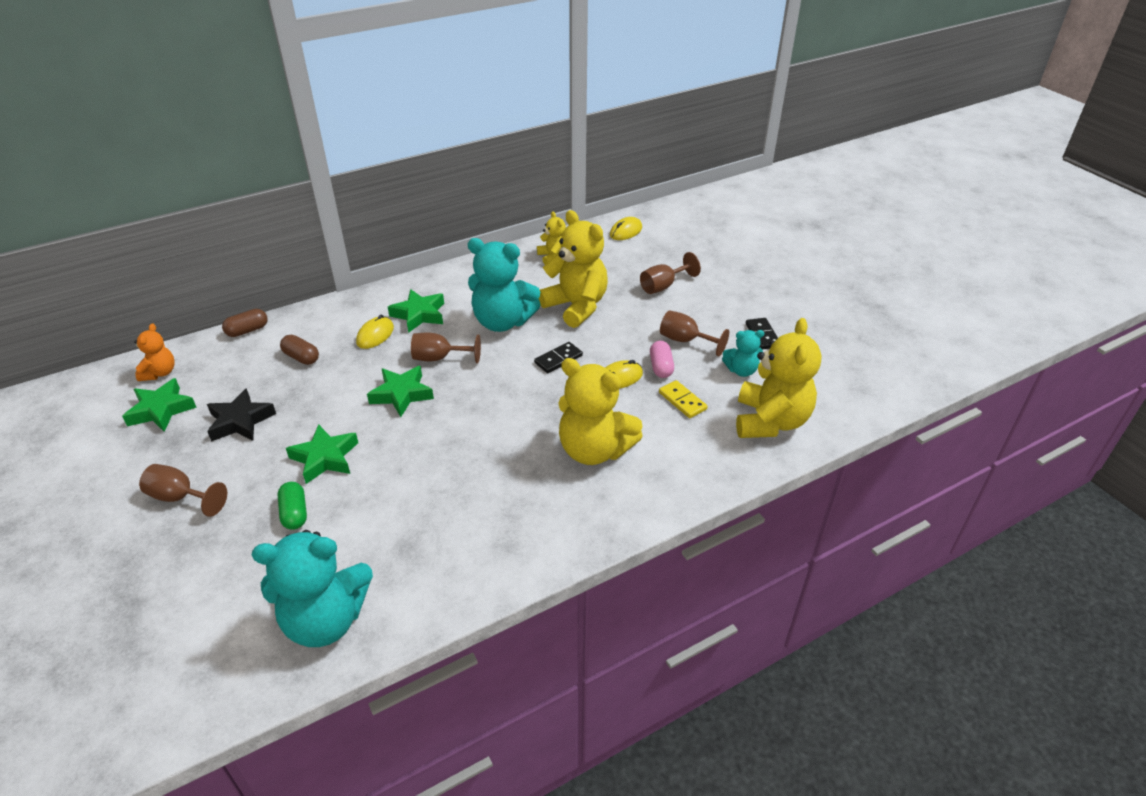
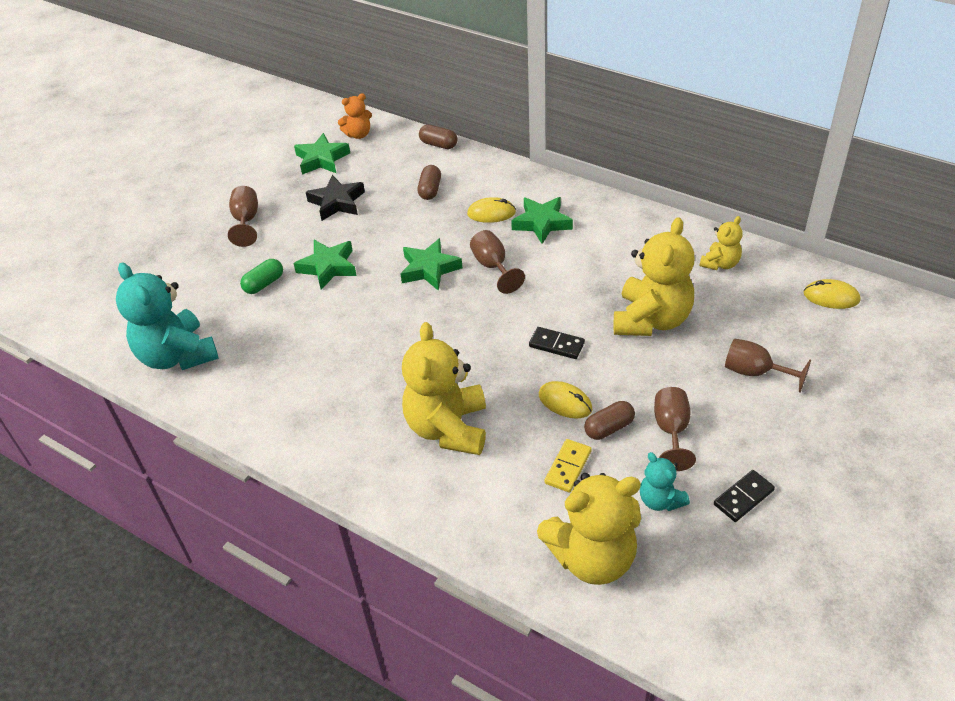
camera: 65 degrees right, 5 degrees up
(502, 322) = (579, 280): turquoise teddy bear -> none
(661, 367) = (609, 428): pink capsule -> brown capsule

